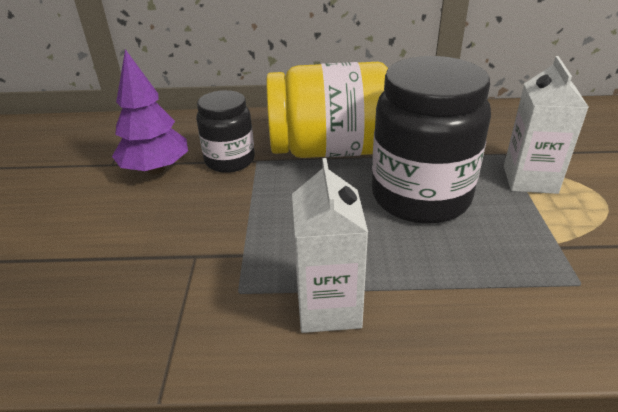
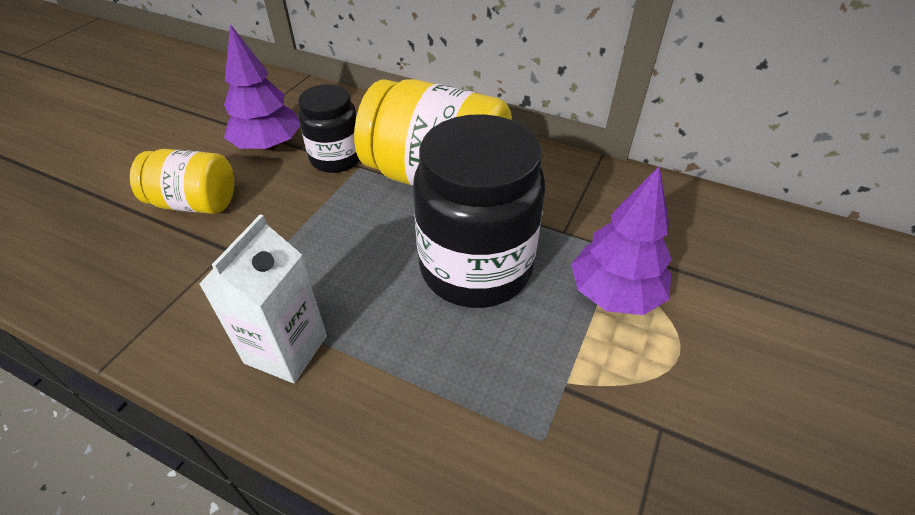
camera: 25 degrees right, 10 degrees up
(125, 232) = (195, 203): none -> yellow jar
(530, 179) = (614, 294): white carton -> purple tree

